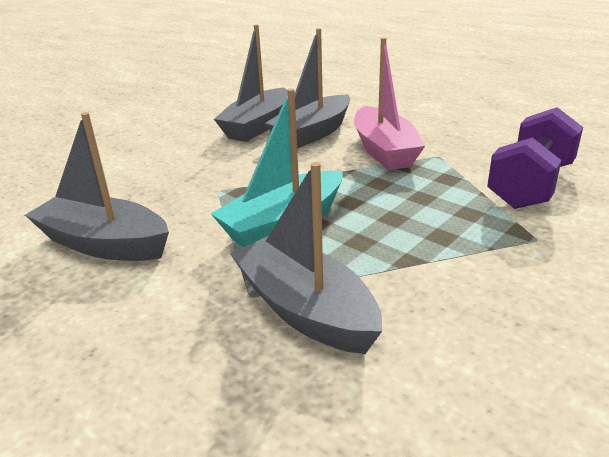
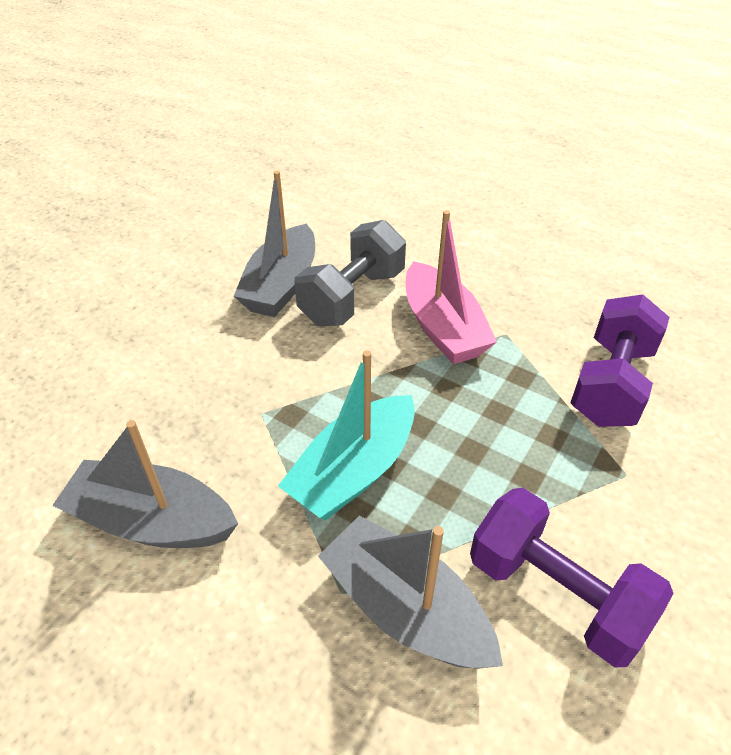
camera: 10 degrees left, 15 degrees up
(313, 133) = (352, 297): grey boat -> grey dumbbell
(454, 309) = (556, 593): none -> purple dumbbell

